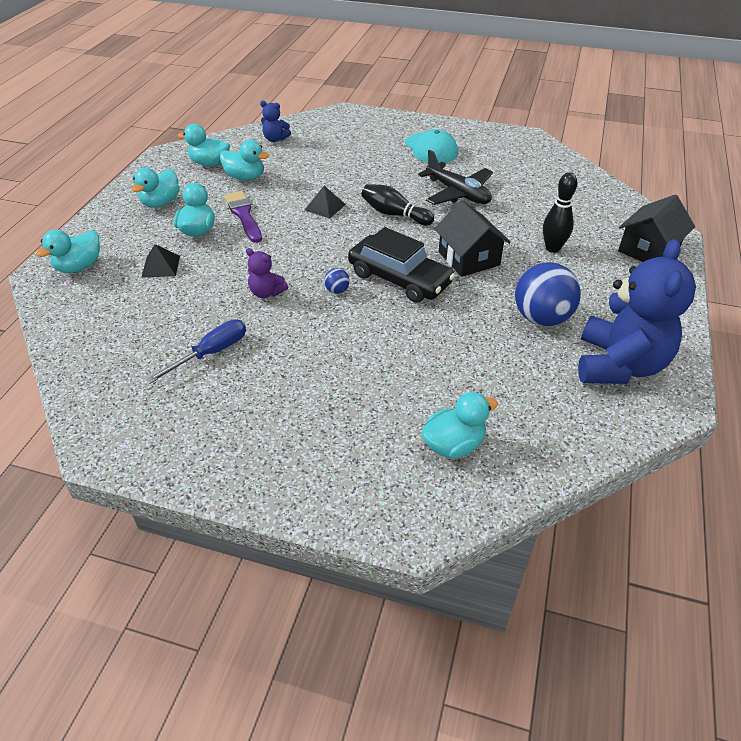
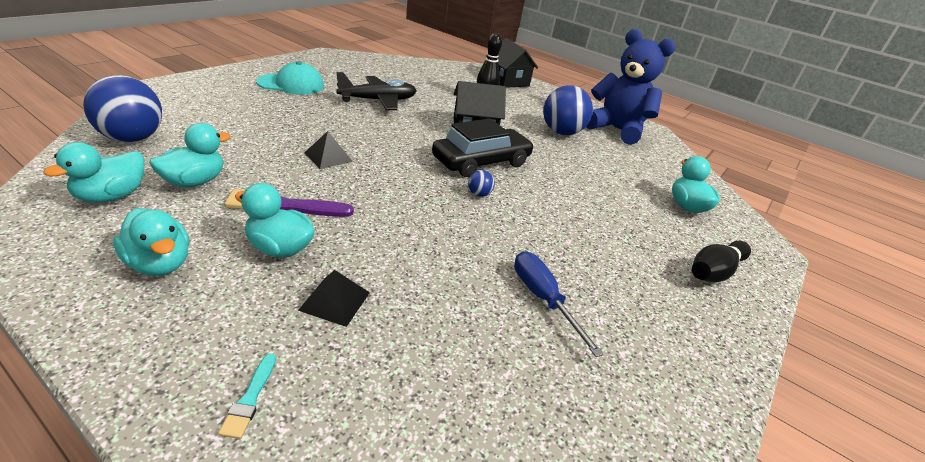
camera: 75 degrees left, 10 degrees down
(79, 267) = (250, 399): turquoise duck -> turquoise brush
(266, 293) = (455, 233): purple teddy bear -> none
(275, 139) = (132, 138): blue teddy bear -> blue ball
(394, 214) = (381, 132): black bowling pin -> black bowling pin (714, 272)

